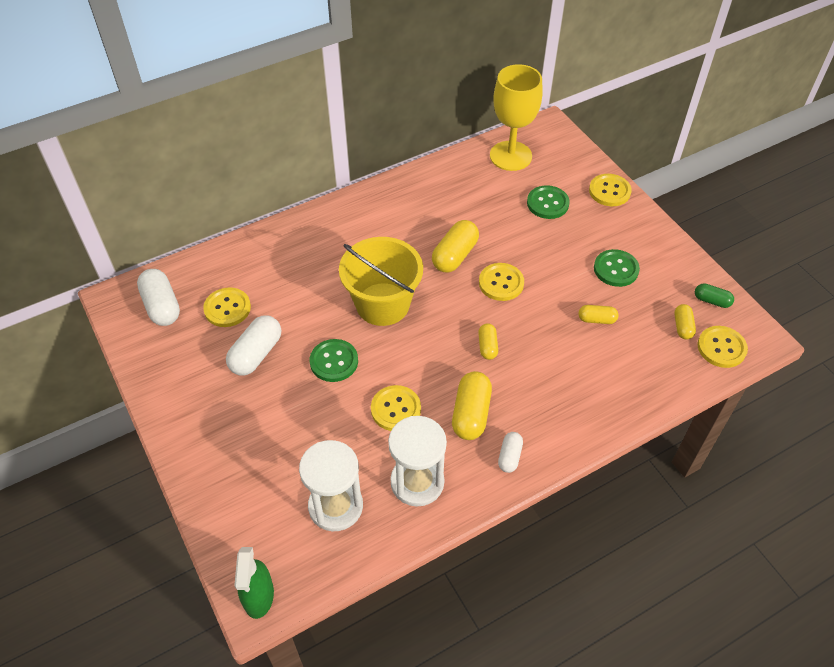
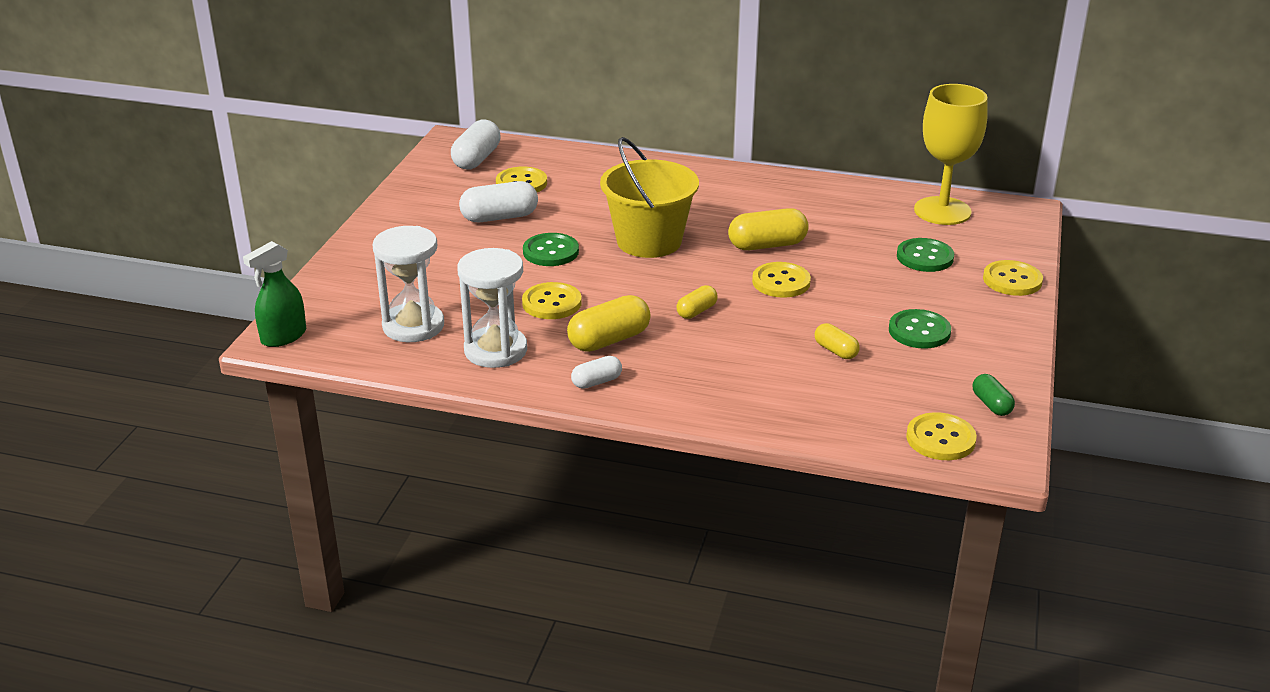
camera: 45 degrees right, 20 degrees down
(682, 327) = (922, 403): yellow capsule -> none

